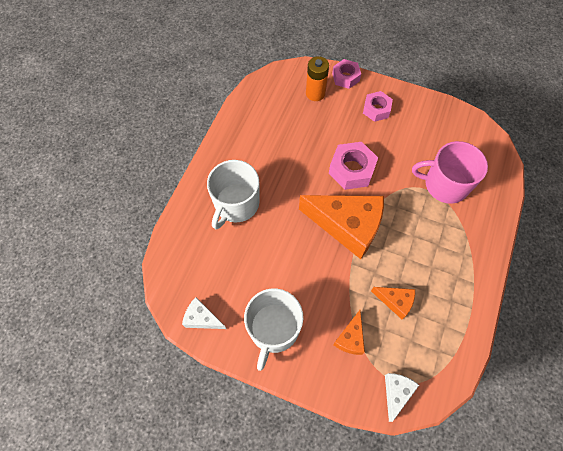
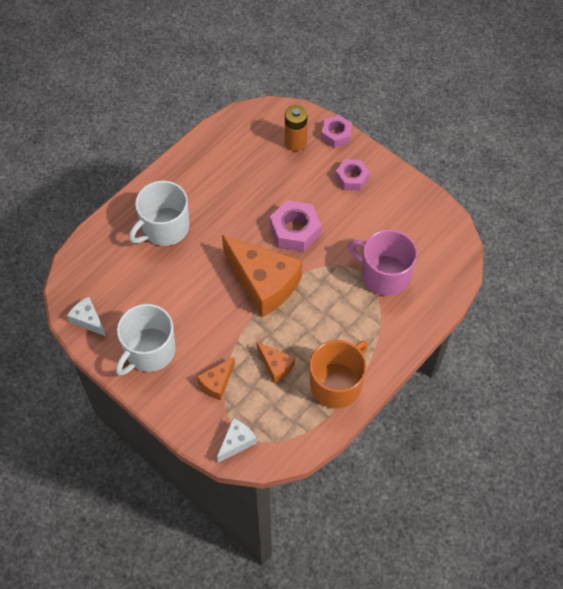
camera: 20 degrees right, 5 degrees down
(456, 300) = (336, 384): none -> orange mug

